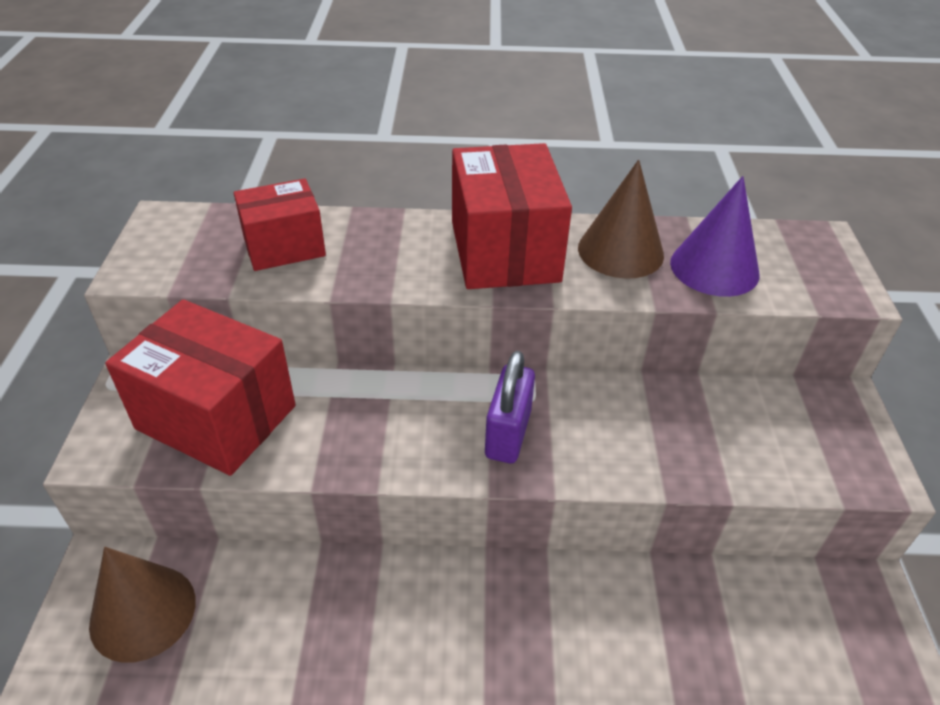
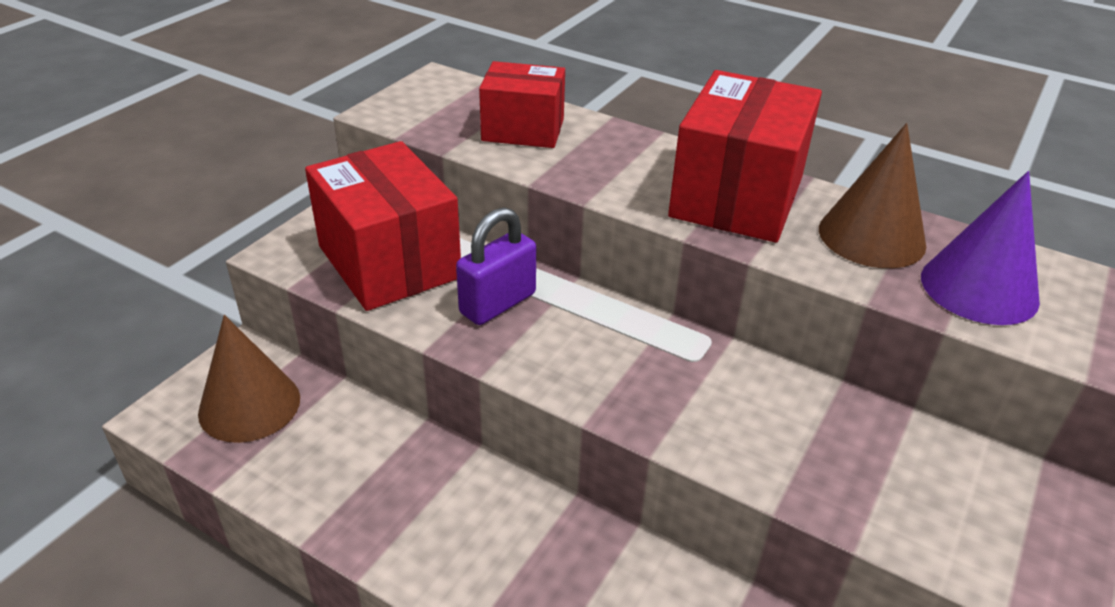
camera: 30 degrees right, 5 degrees down
(508, 434) = (644, 379): purple padlock -> purple padlock (498, 303)

